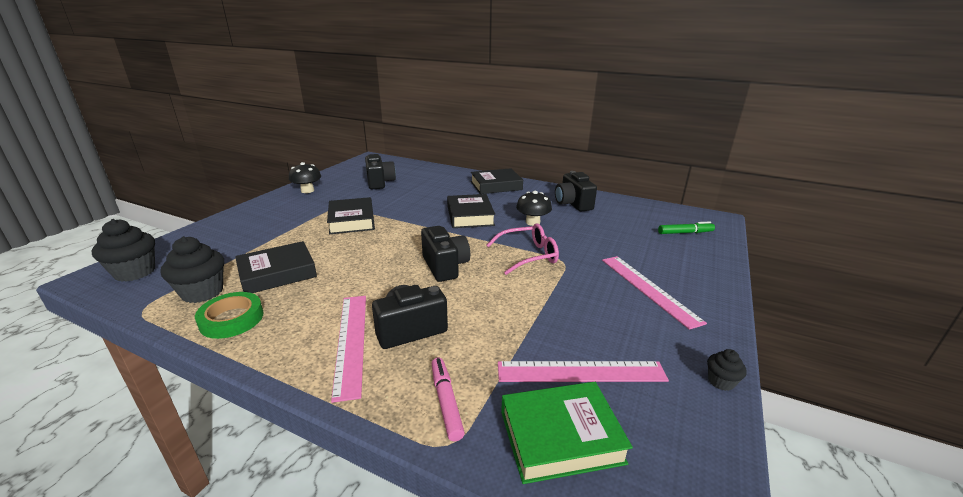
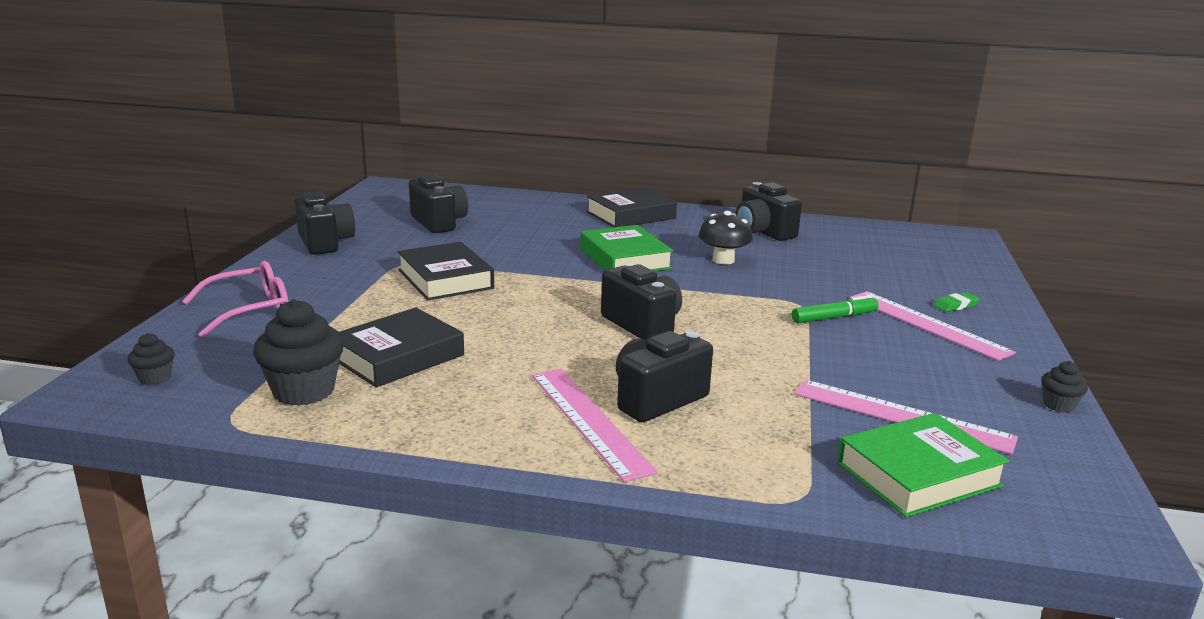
camera: 15 degrees left, 5 degrees down
(135, 272) = (155, 378): black cupcake -> black cupcake, size x0.51
(232, 319) = (389, 417): green tape -> none
(307, 190) = (325, 243): black mushroom -> black camera
(446, 402) = (765, 463): pink marker -> none
(470, 216) = (625, 259): black book -> green book
(528, 255) = (748, 301): pink glasses -> pink glasses (250, 310)
(581, 372) = (901, 416): pink ruler -> pink ruler turned 45 degrees clockwise
(679, 275) = (955, 305): none -> green eraser
(685, 233) = (935, 257): green marker -> green marker (834, 317)

